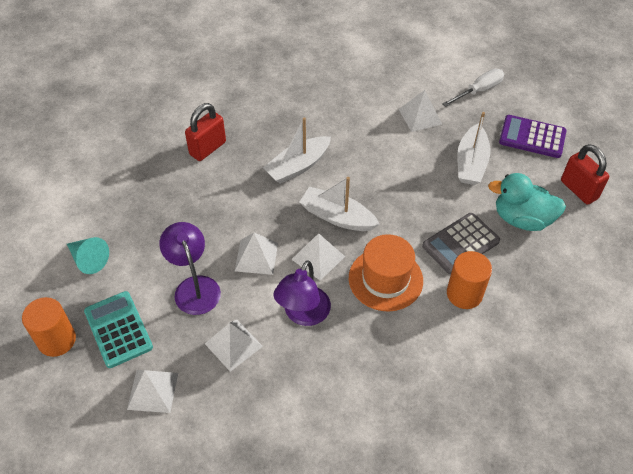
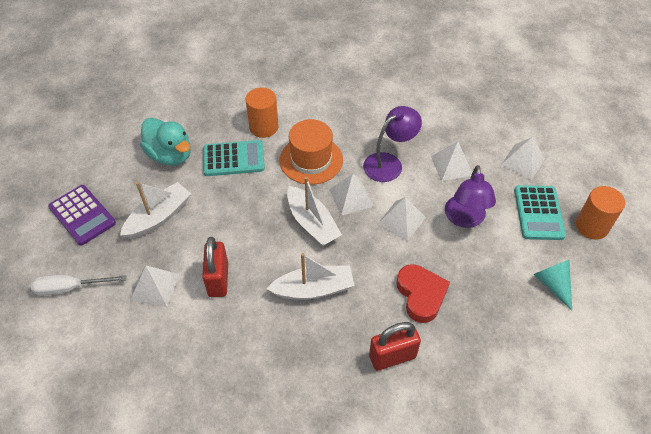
camera: 150 degrees left, 0 degrees up
(206, 200) = (421, 295): none -> red heart
(460, 244) = (233, 159): grey calculator -> turquoise calculator
(578, 190) = (103, 156): red padlock -> red padlock (218, 279)

